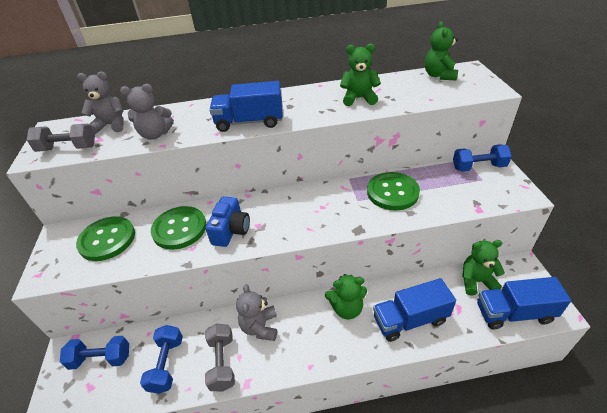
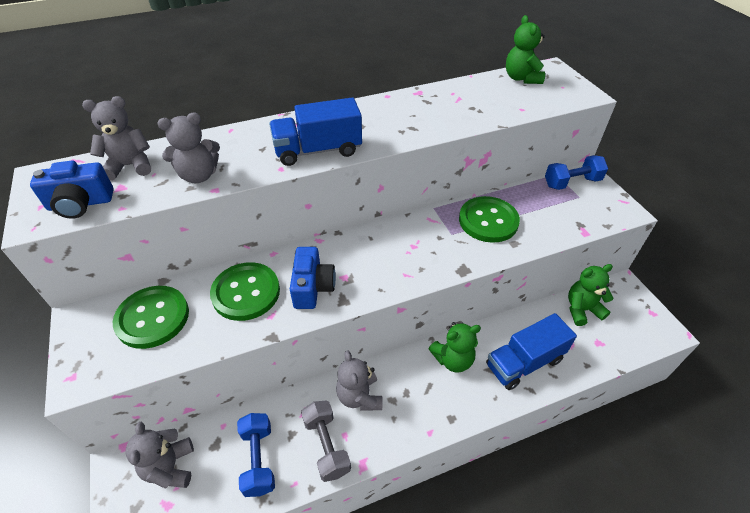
camera: 15 degrees left, 5 degrees up
(68, 148) = (80, 204): grey dumbbell -> blue camera
(101, 358) = (170, 467): blue dumbbell -> grey teddy bear
(359, 98) = (440, 112): green teddy bear -> none
(514, 313) = (626, 339): blue truck -> none

